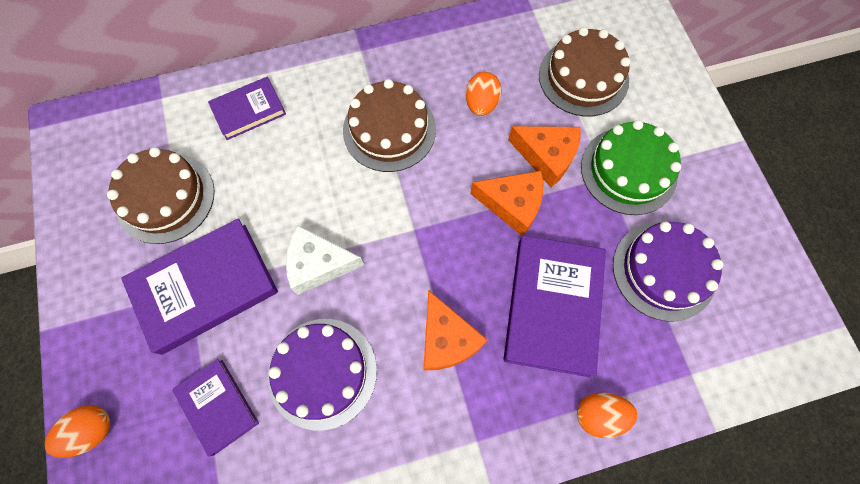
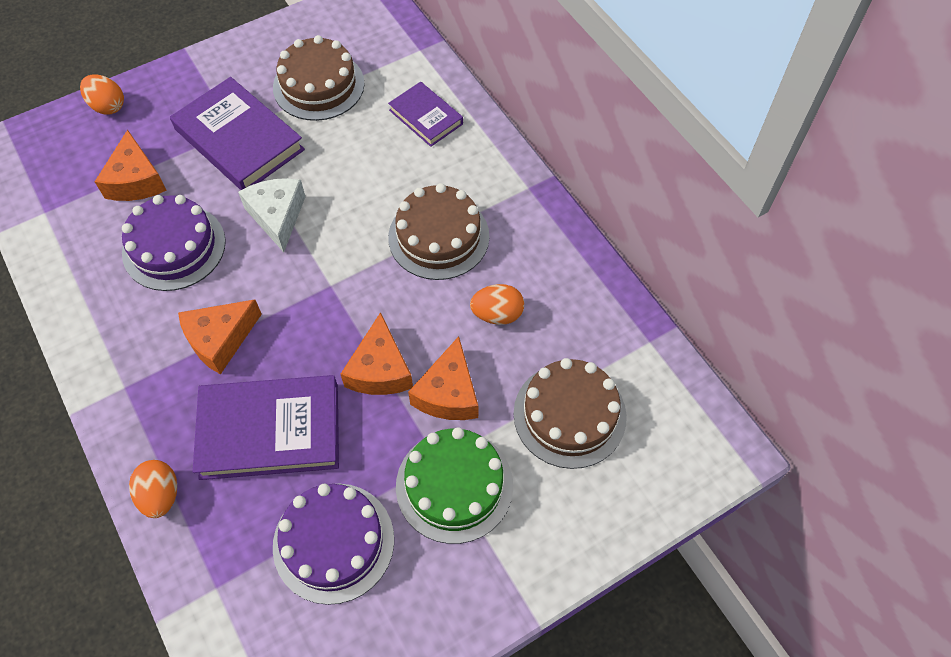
camera: 75 degrees right, 10 degrees down
(217, 406) = (135, 180): purple book -> orange cheese

